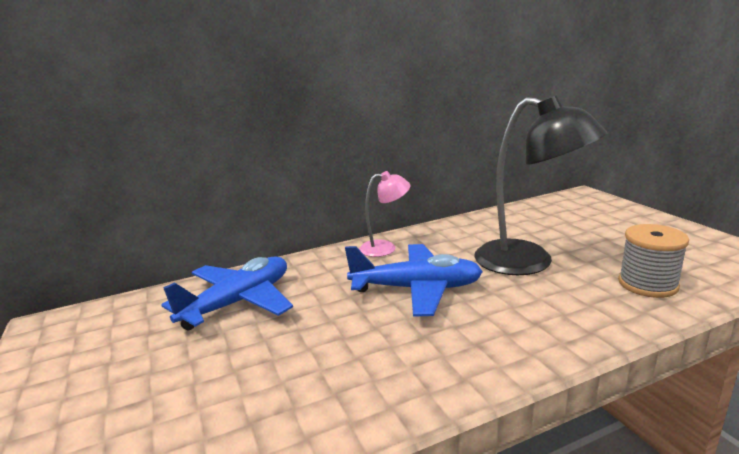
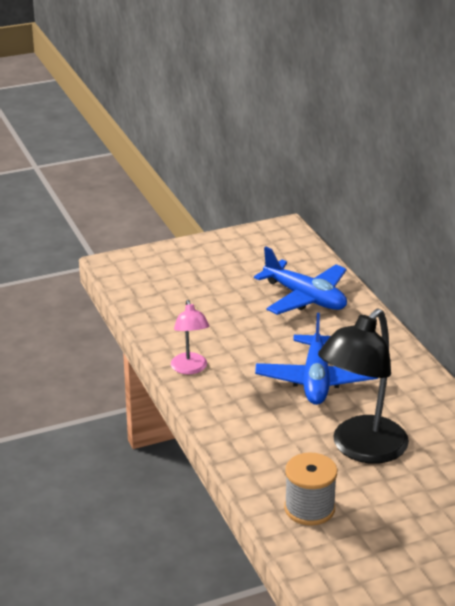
camera: 90 degrees right, 10 degrees up
(385, 248) = (401, 367): pink lamp -> pink lamp (190, 369)

